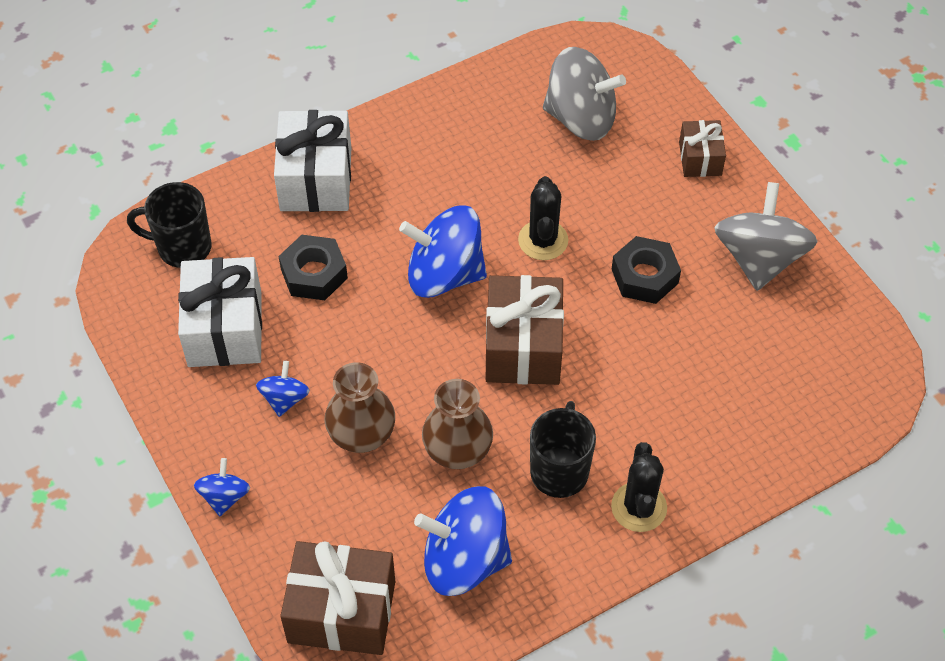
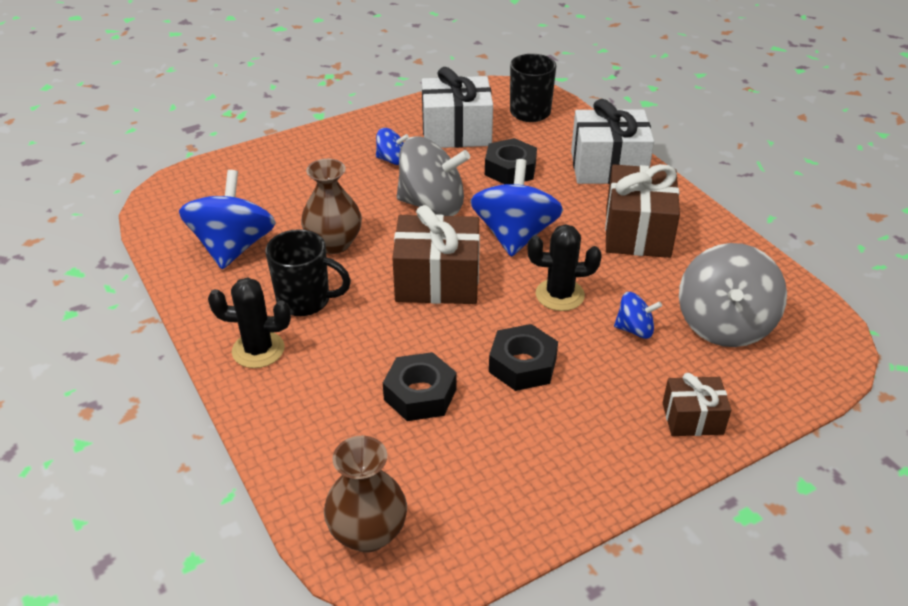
camera: 90 degrees right, 15 degrees down
(224, 496) = (313, 138): blue spinning top -> blue spinning top (634, 329)
(341, 611) = (207, 190): brown gift -> brown gift (637, 232)
(362, 435) = (355, 195): brown vase -> brown vase (368, 533)
(689, 359) = (420, 394): none -> black nut
(759, 258) = (555, 462): grey spinning top -> grey spinning top (432, 205)

